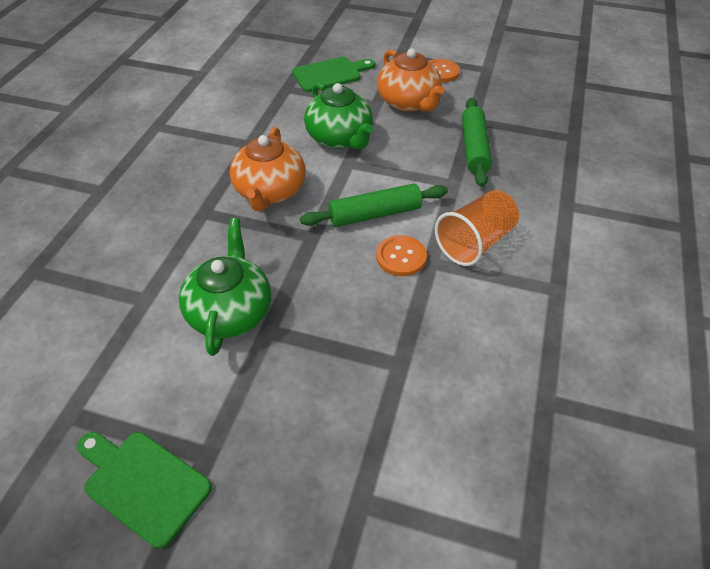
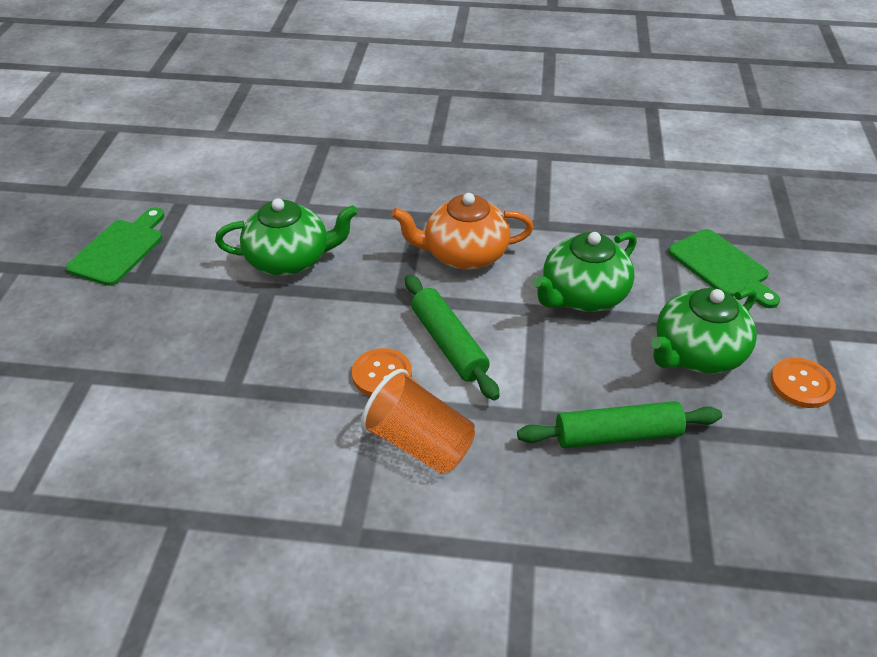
camera: 80 degrees right, 5 degrees down
(408, 102) = (697, 353): orange teapot -> green teapot

